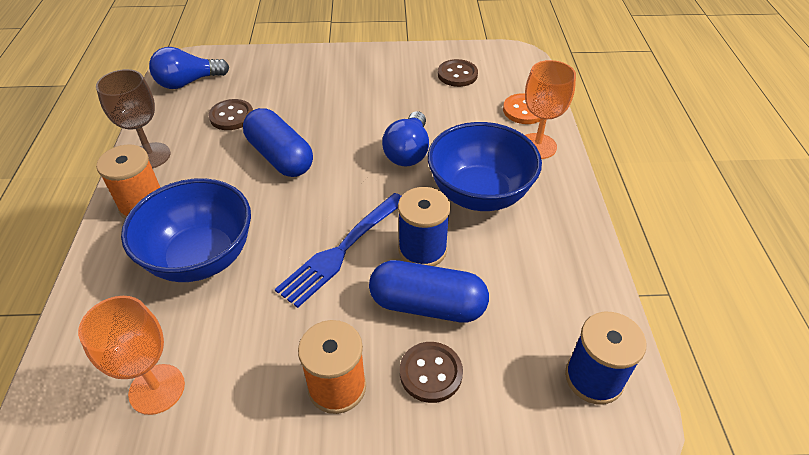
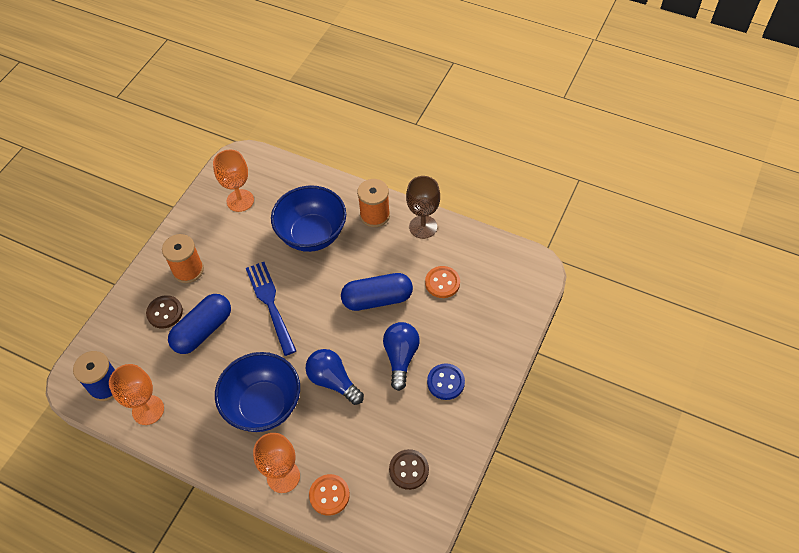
camera: 120 degrees right, 10 degrees up
(188, 82) = (504, 265): blue light bulb -> blue light bulb (401, 357)
(231, 116) = (442, 283): brown button -> orange button
(353, 80) = (445, 382): none -> blue button
(422, 250) = (241, 347): blue spool -> none
(578, 302) = (148, 410): none -> orange goblet

